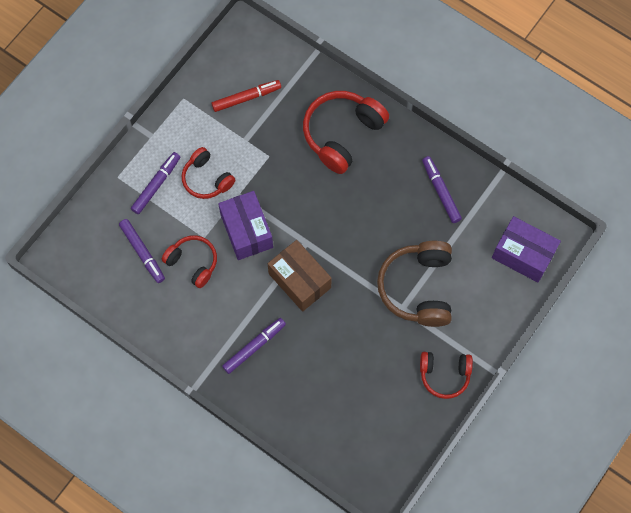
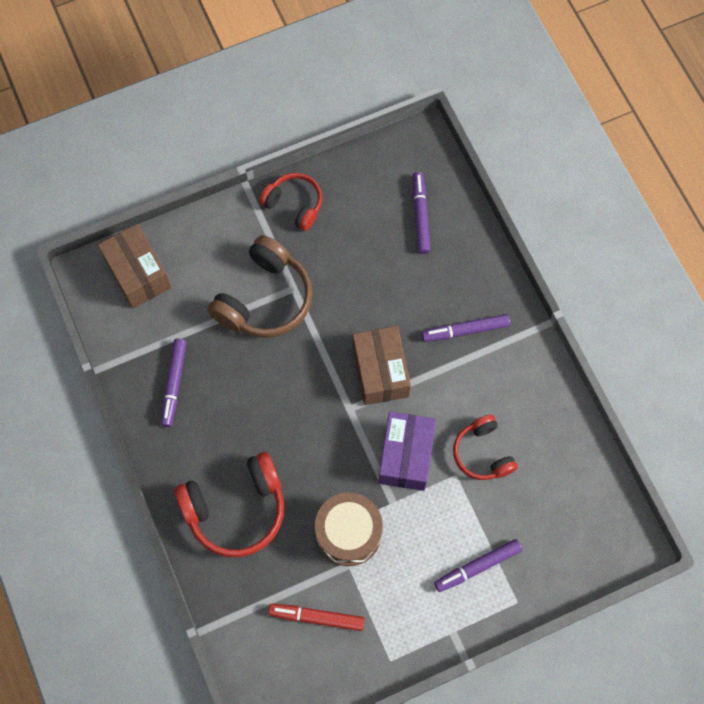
camera: 150 degrees left, 0 degrees up
(142, 252) = (532, 495): purple marker -> purple marker (420, 215)
(207, 179) = (417, 541): red headphones -> none
(256, 160) = (348, 533): none -> brown drum
(523, 255) = (138, 274): purple box -> brown box

